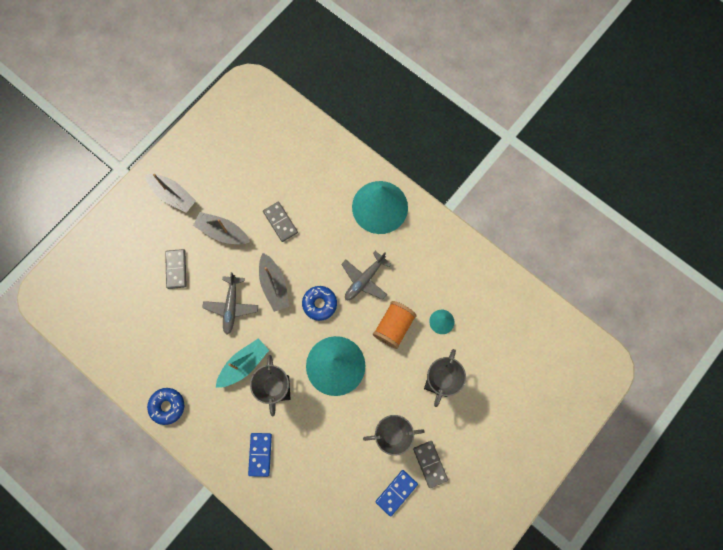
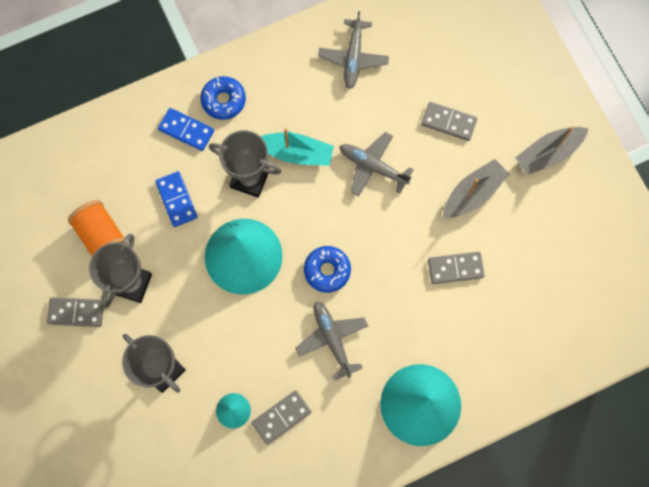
camera: 115 degrees right, 0 degrees up
(152, 357) = (353, 58): none -> grey plane
(167, 406) = (289, 54): blue donut -> blue donut (223, 100)
(244, 364) = (296, 153): turquoise boat -> turquoise boat turned 60 degrees counterclockwise
(274, 285) = (376, 226): grey boat -> none
(394, 327) = (256, 347): orange spool -> orange spool (102, 236)
(396, 492) = (67, 259): blue domino -> blue domino (177, 200)
(430, 289) = (281, 417): none -> grey domino

